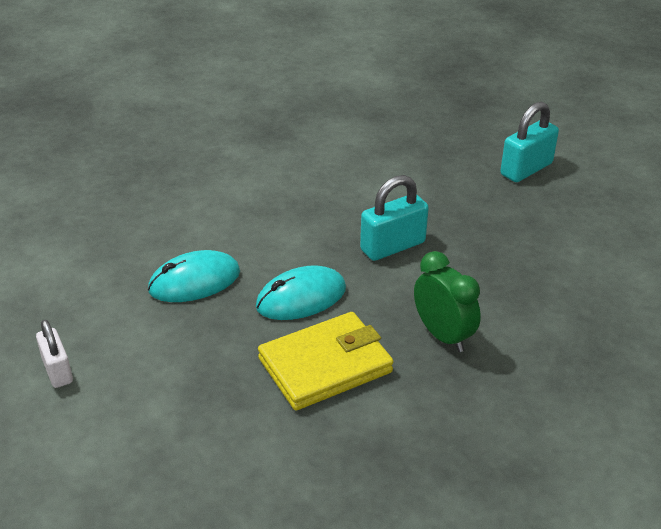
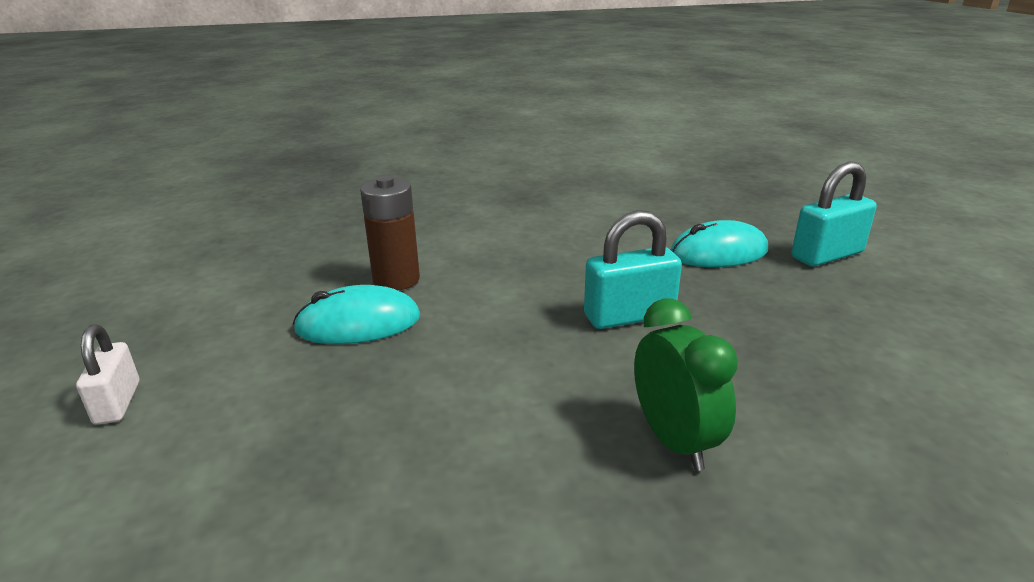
camera: 15 degrees right, 10 degrees down
(202, 237) = (396, 280): none -> brown battery
(301, 298) = (482, 360): turquoise mouse -> turquoise mouse (718, 252)
(325, 365) = (476, 456): yellow wallet -> none

